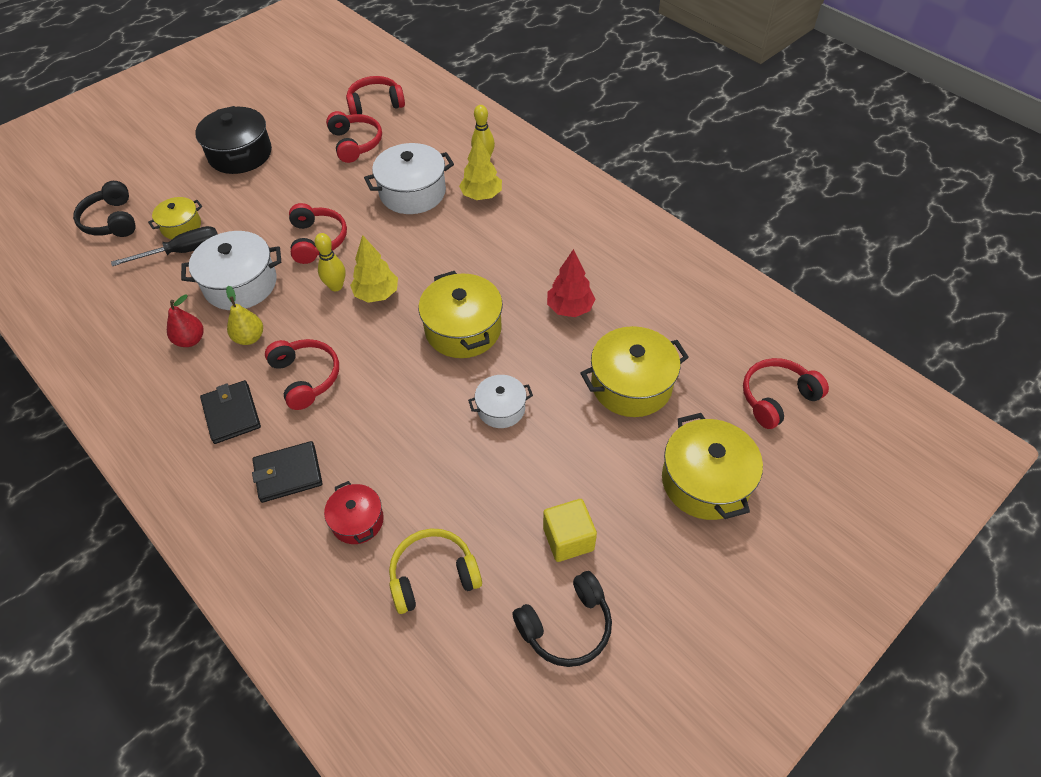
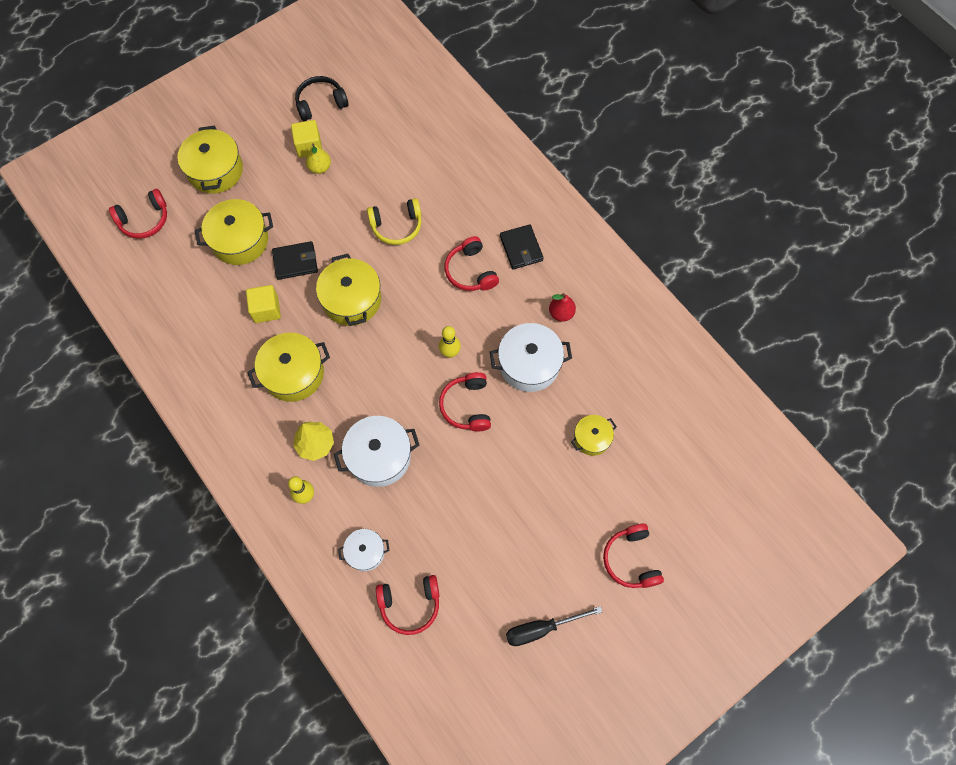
camera: 175 degrees left, 15 degrees up
(111, 221) = (658, 453): black headphones -> none
(183, 252) = (584, 406): black screwdriver -> black screwdriver (541, 628)
(240, 154) = (550, 535): black pot -> none
(249, 338) = (515, 310): yellow pear -> yellow pear (320, 167)
(288, 474) = (478, 202): black wallet -> black wallet (295, 262)
(355, 143) = (432, 537): red headphones -> red headphones (631, 560)
(357, 521) = (434, 169): red pot -> none
(377, 294) = (417, 341): yellow tree -> none
(433, 575) = (391, 135): yellow headphones -> yellow headphones (397, 226)
(501, 409) = (334, 232): white pot -> white pot (365, 552)
(519, 250) = (293, 374): none -> yellow pot
(570, 308) = (266, 310): red tree -> yellow cube

